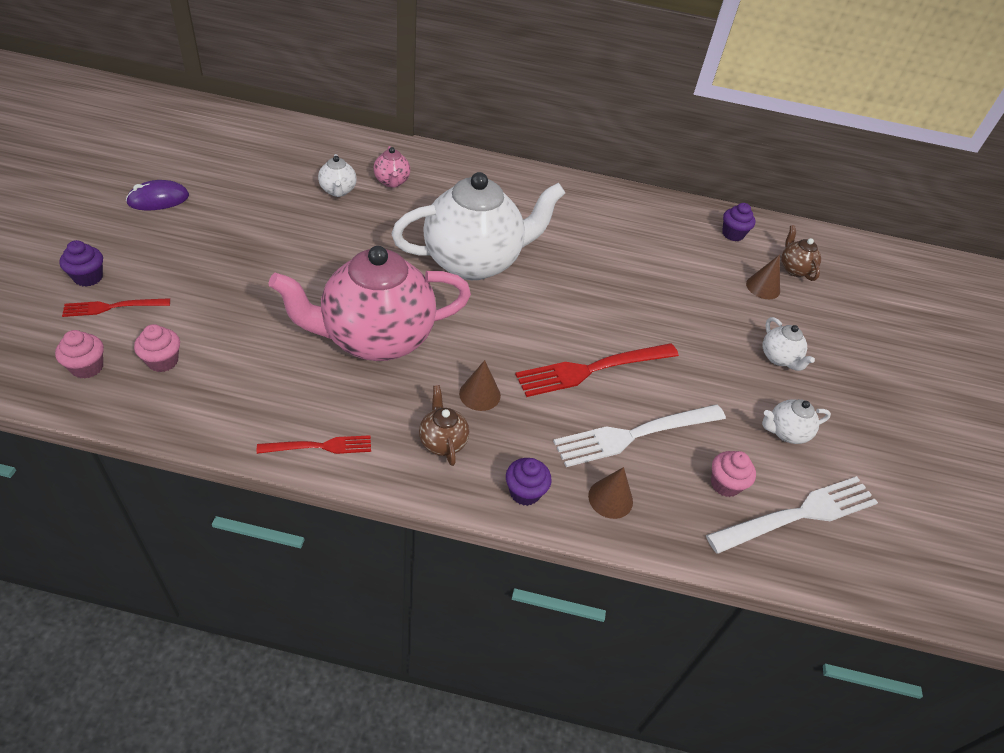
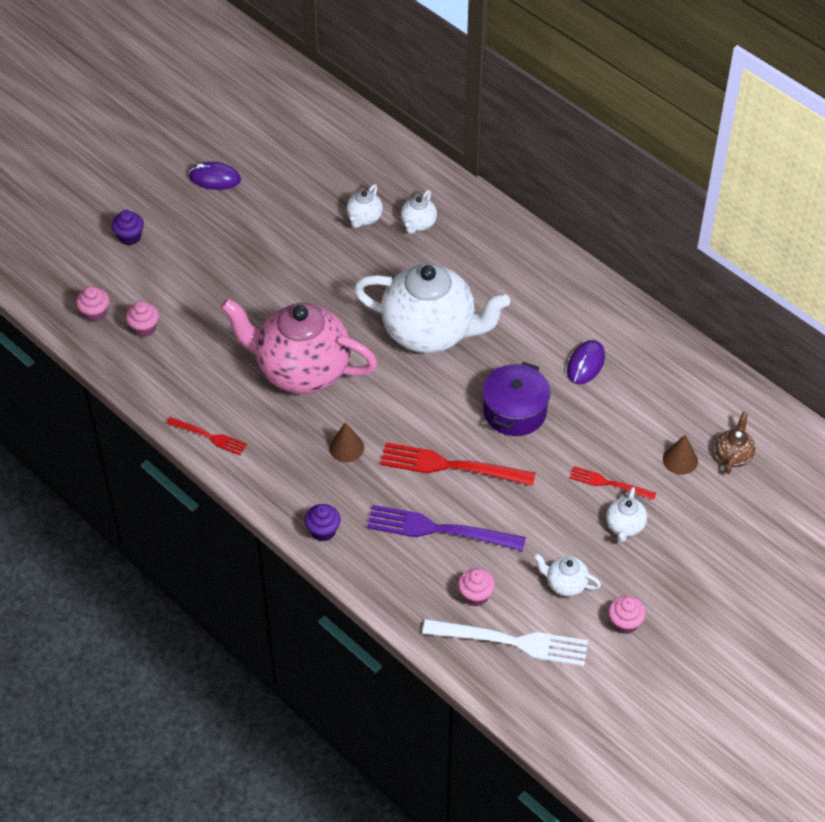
camera: 40 degrees right, 5 degrees up
(112, 307) = (133, 269): red fork -> red fork (609, 483)
(392, 182) = (418, 224): pink teapot -> white teapot
(442, 441) = (293, 470): brown teapot -> none
(603, 299) = (514, 411): none -> purple pot
(610, 498) = (380, 563): brown cone -> none
(624, 242) = (585, 364): none -> purple mouse
(634, 435) = (439, 529): white fork -> purple fork
(732, 234) = (706, 397): purple cupcake -> none
(864, 444) = (625, 623): none -> pink cupcake

